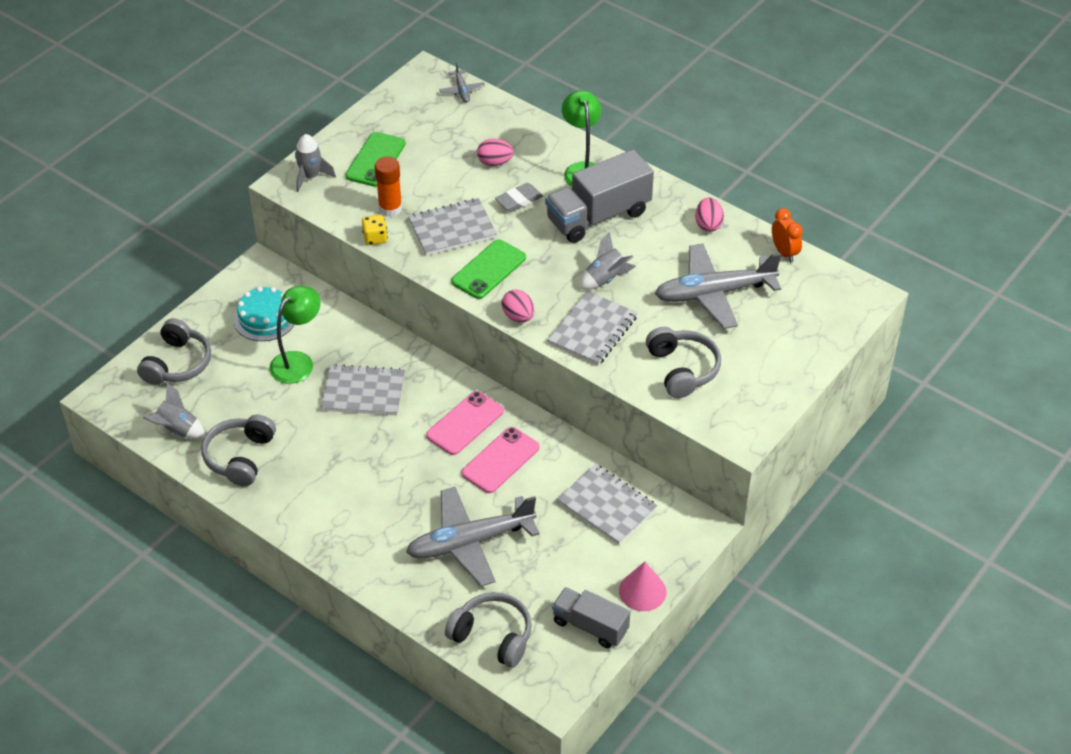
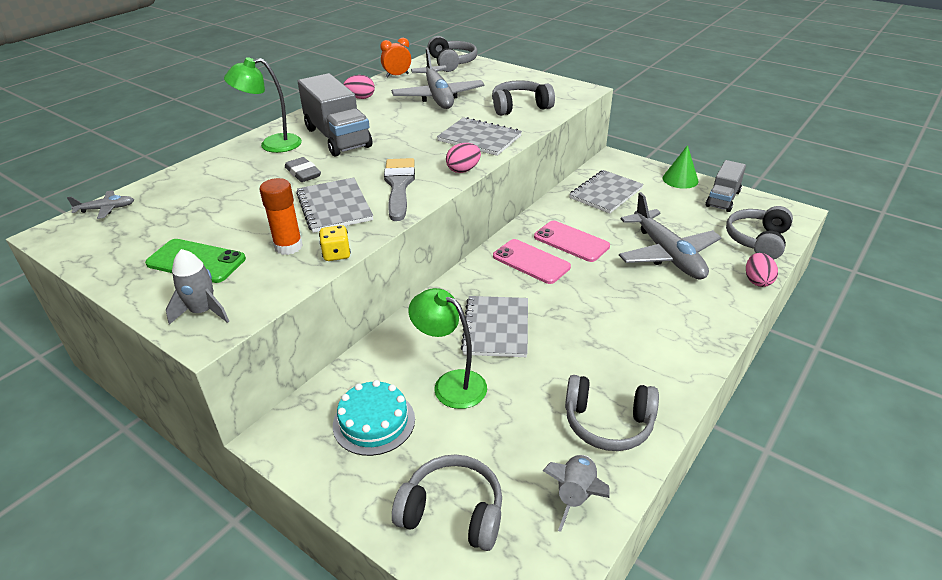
camera: 90 degrees left, 10 degrees down
(489, 270) = (399, 185): green phone -> grey brush
(495, 162) = (240, 187): pink egg -> pink egg (757, 281)
(605, 279) = (417, 134): grey rocket -> none
(642, 591) = (680, 179): pink cone -> green cone
(836, 305) = (452, 63): none -> grey headphones

